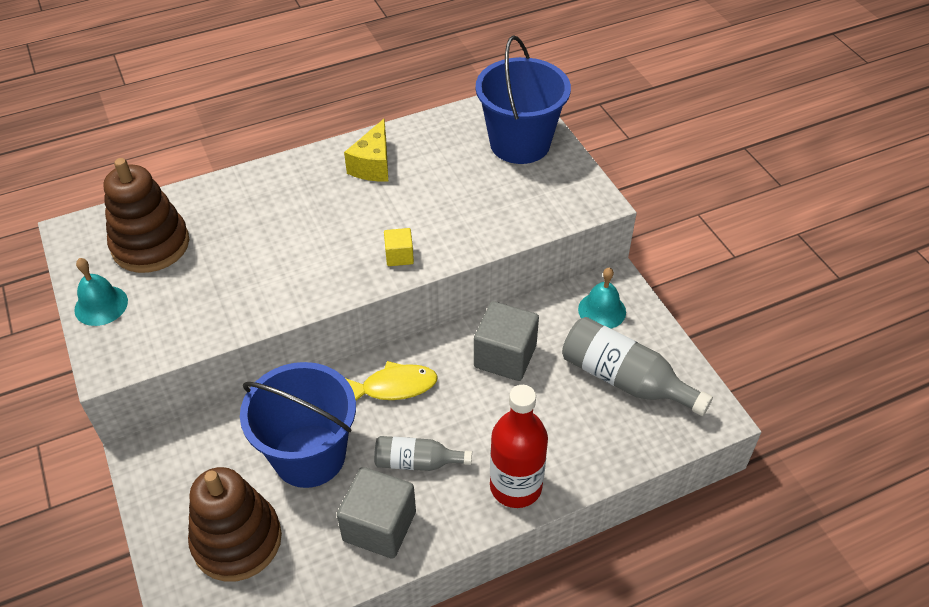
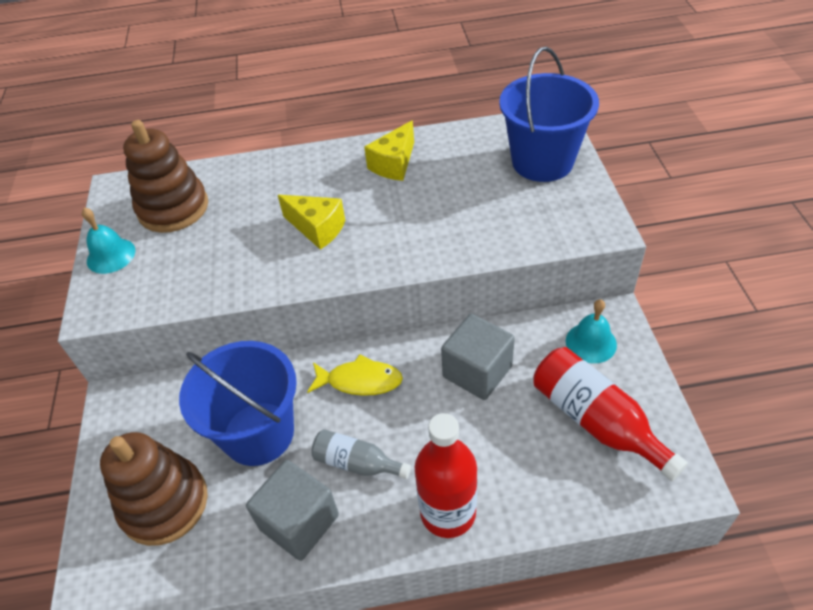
camera: 20 degrees right, 0 degrees up
(317, 243) = (317, 229): none -> yellow cheese
(399, 256) = (389, 253): yellow cube -> none
(624, 379) = (596, 421): grey bottle -> red bottle

